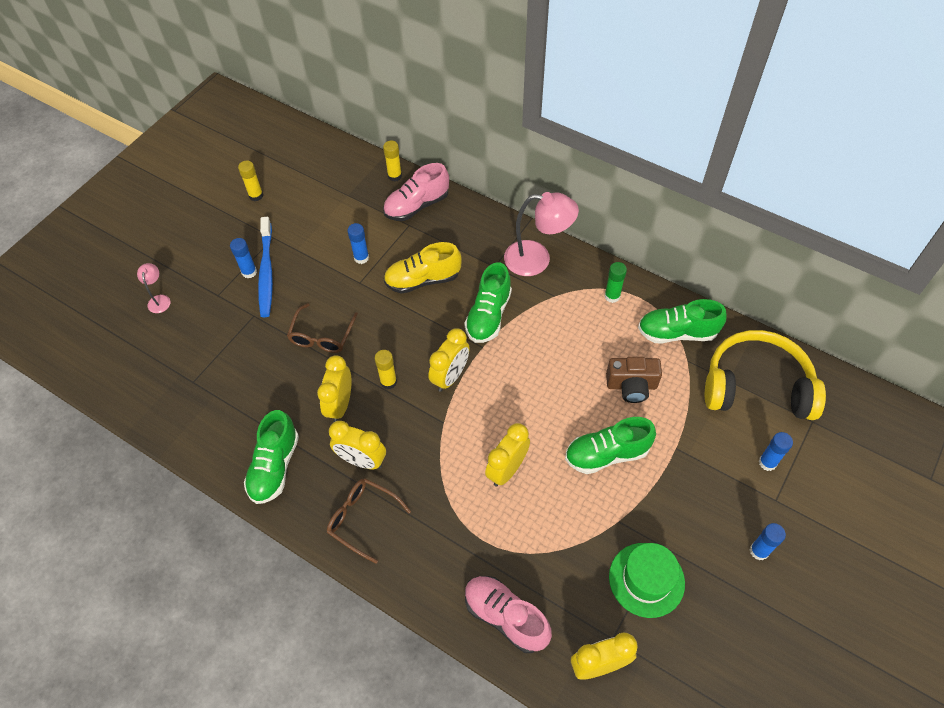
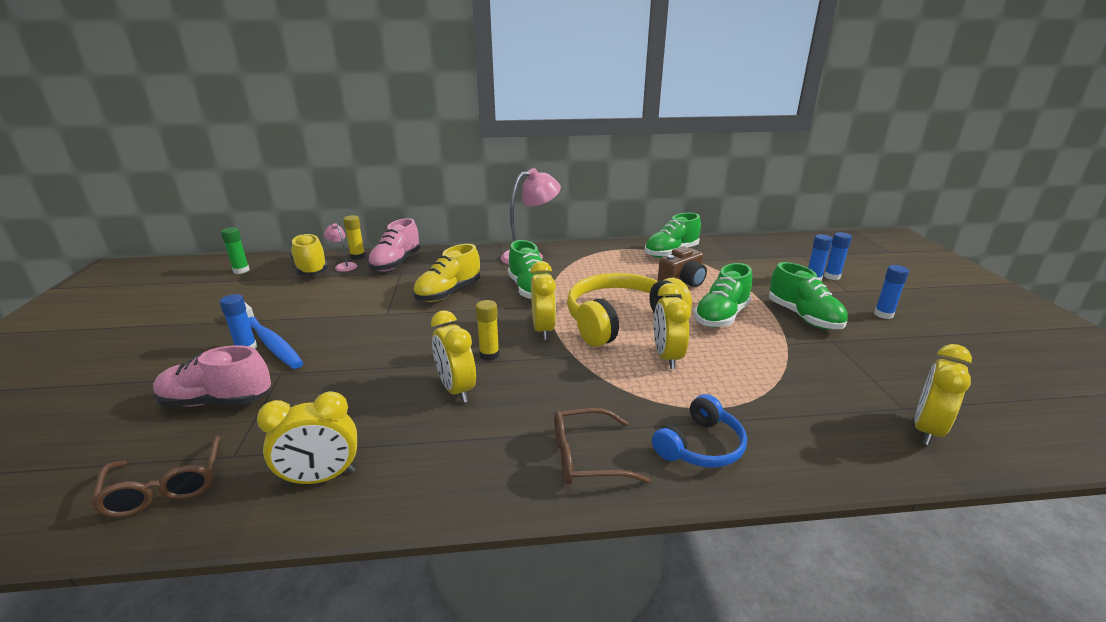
camera: 40 degrees left, 30 degrees down
(159, 299) = (122, 410): pink lamp -> pink lamp (343, 266)
(256, 195) = (211, 304): yellow glue stick -> none
(275, 467) = (429, 471): green shoe -> green shoe (803, 317)
(322, 336) = (382, 356): brown glasses -> brown glasses (166, 487)
(348, 177) = (311, 269): none -> yellow shoe
(361, 258) = (373, 301): blue glue stick -> blue glue stick (832, 276)
(362, 460) = (528, 415): yellow clock -> yellow clock (321, 478)
(435, 561) = (700, 446): none -> blue headphones
(505, 617) = (816, 446): pink shoe -> pink shoe (217, 401)
(612, 296) = (606, 253): green glue stick -> green glue stick (241, 270)
(646, 579) = (858, 362): green hat -> none
(756, 386) = (751, 255): yellow headphones -> yellow headphones (620, 321)

